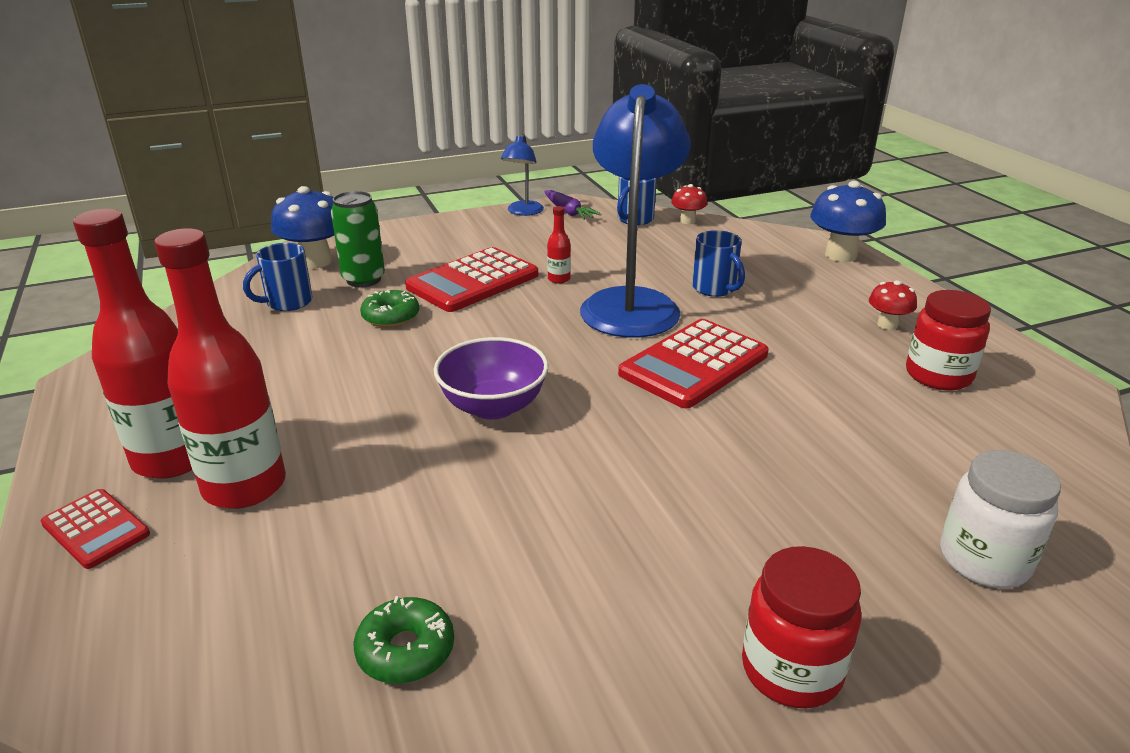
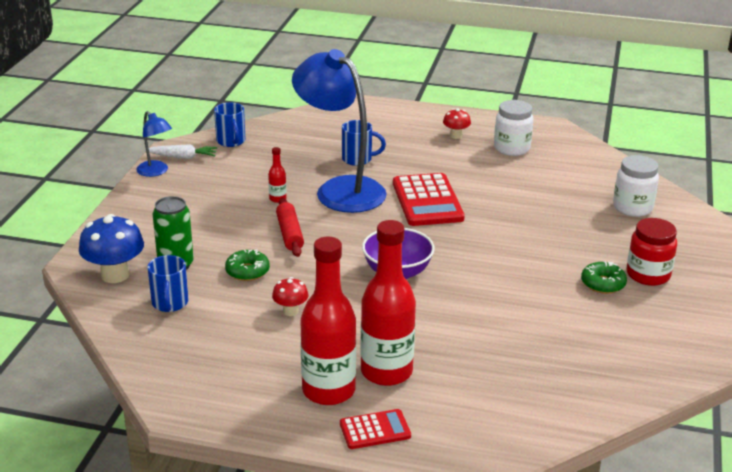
camera: 55 degrees left, 0 degrees up
(406, 650) = (560, 357): green donut -> green donut (603, 284)
(473, 281) = (238, 227): red calculator -> none
(495, 311) = (289, 234): none -> red rolling pin
(568, 212) = (183, 157): purple carrot -> white carrot
(687, 221) = (260, 127): red mushroom -> red mushroom (290, 311)
(840, 255) = (371, 108): blue mushroom -> none
(938, 375) = (511, 148): red jar -> white jar

